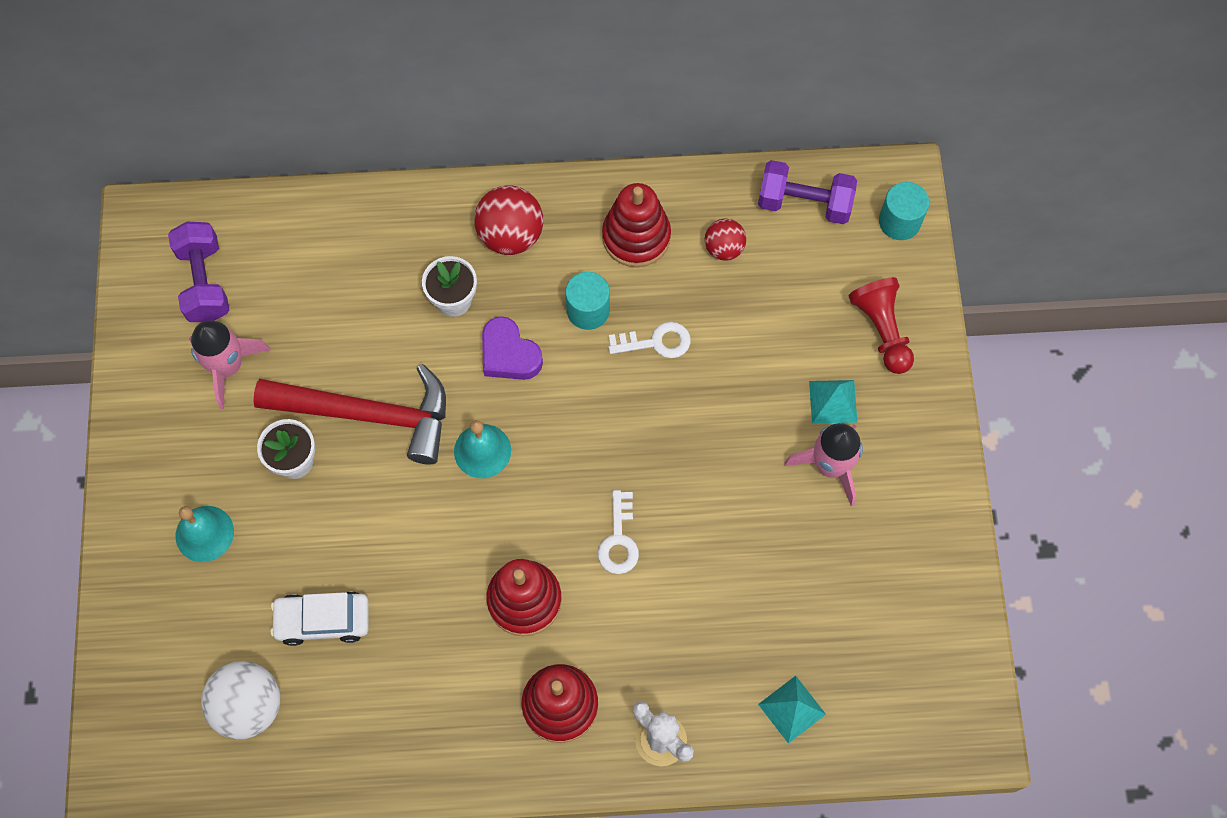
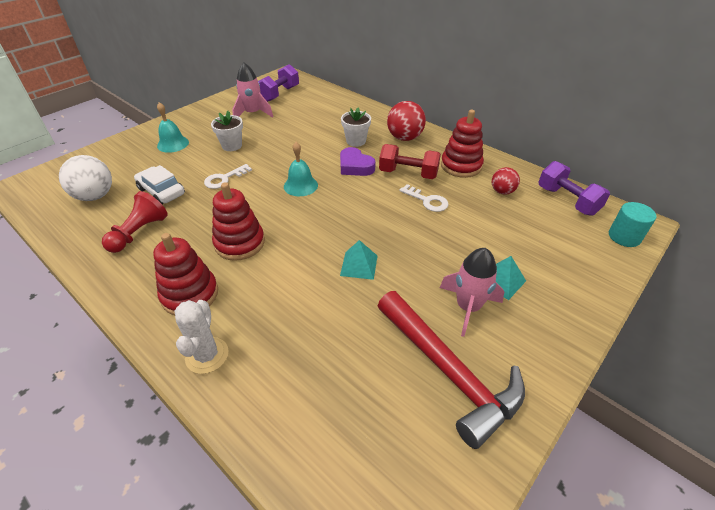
camera: 45 degrees right, 25 degrees down
(369, 414) = (276, 150): red hammer -> red hammer (449, 372)
(509, 354) = (355, 166): purple heart -> purple heart turned 45 degrees counterclockwise
(588, 310) = (408, 174): turquoise cylinder -> red dumbbell
(619, 540) = (312, 254): white key -> white key (224, 179)
(791, 709) = (295, 411): turquoise pyramid -> turquoise pyramid (359, 265)
(882, 330) = (568, 271): red pawn -> red pawn (139, 232)

